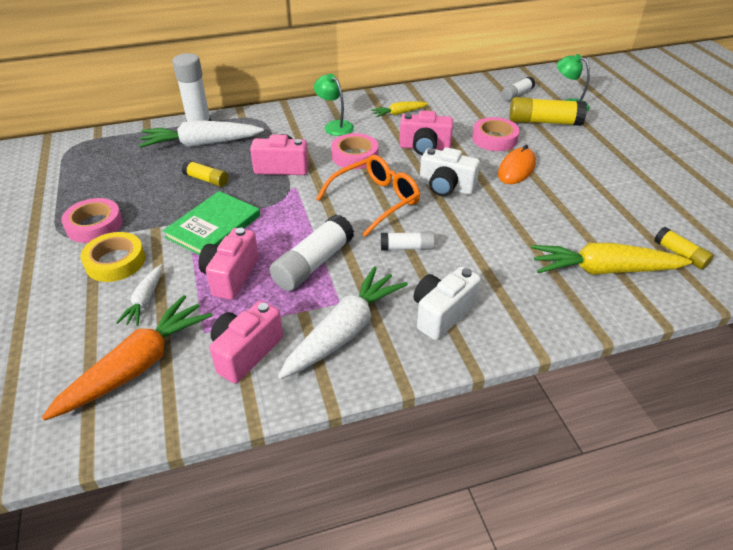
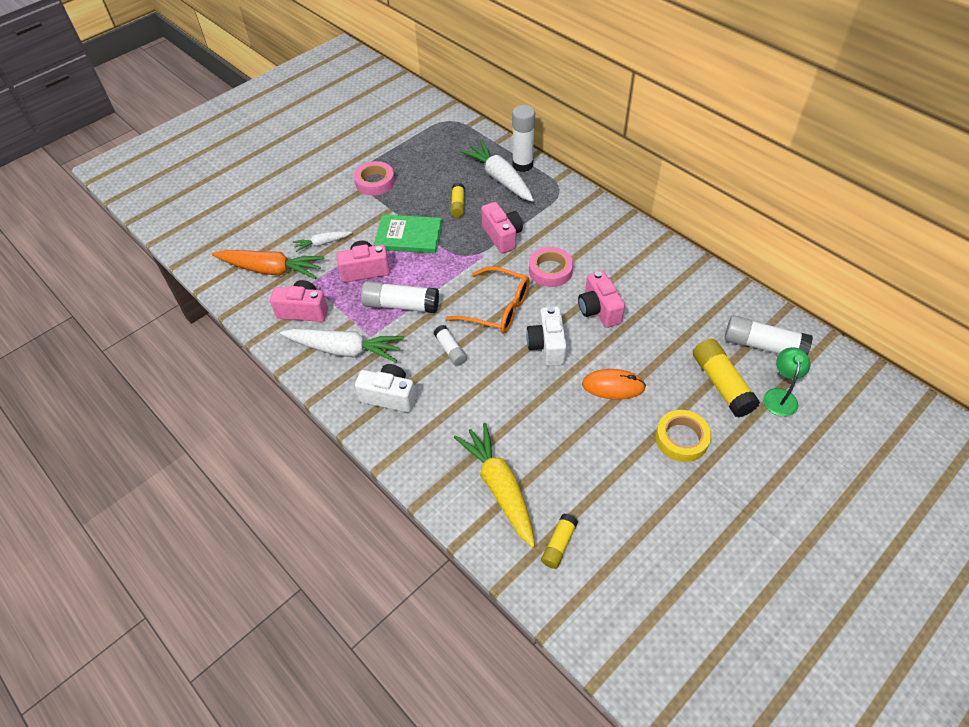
camera: 65 degrees right, 10 degrees up
(115, 261) = (347, 211): yellow tape -> yellow tape (681, 439)
(334, 126) = (587, 238): green lamp -> none
(399, 113) = (643, 271): yellow carrot -> none
(494, 139) = (654, 354): pink tape -> none
(517, 94) = (763, 346): white glue stick -> white glue stick, size x1.74

